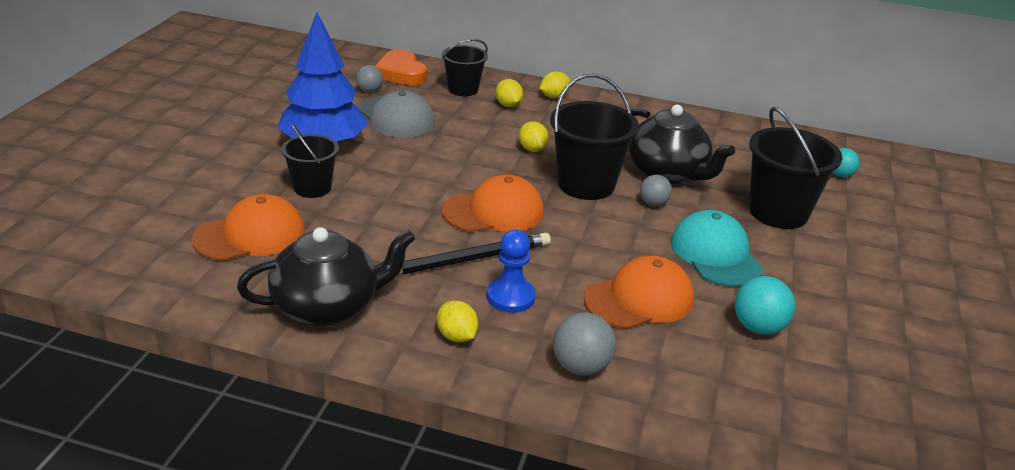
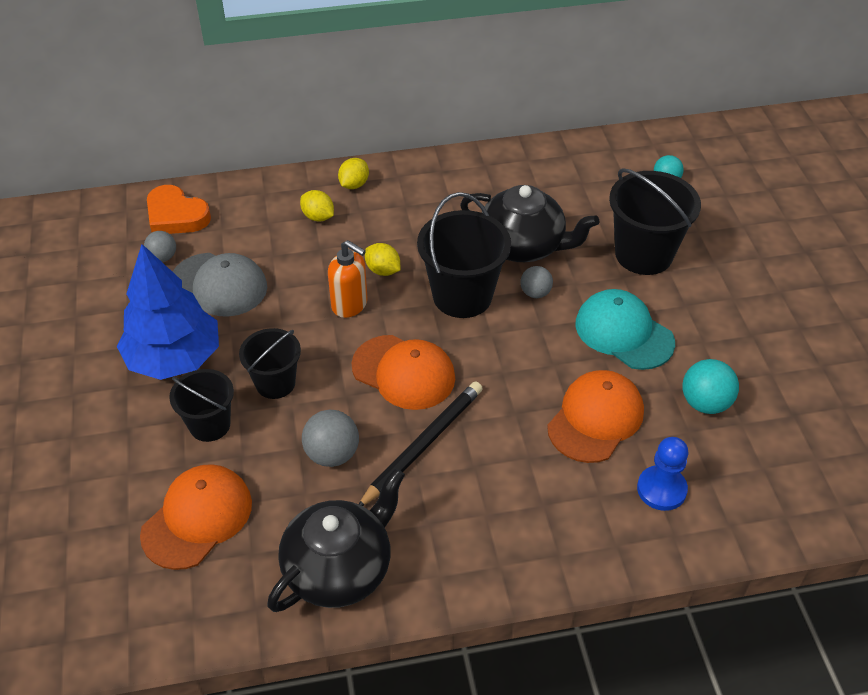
camera: 25 degrees left, 15 degrees up
(456, 336) = (476, 542): yellow lemon -> none
(463, 89) = (258, 213): black bucket -> black bucket (275, 383)
(486, 159) = (350, 305): none -> orange soap dispenser
(493, 211) = (403, 372): orange cap -> orange cap turned 75 degrees clockwise
(510, 297) = (490, 472): blue pawn -> blue pawn (661, 489)
(581, 367) = (598, 522): grey ball -> grey ball (332, 454)

